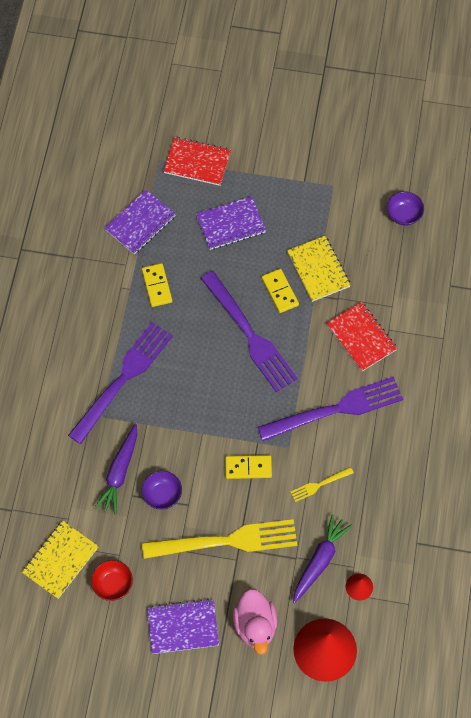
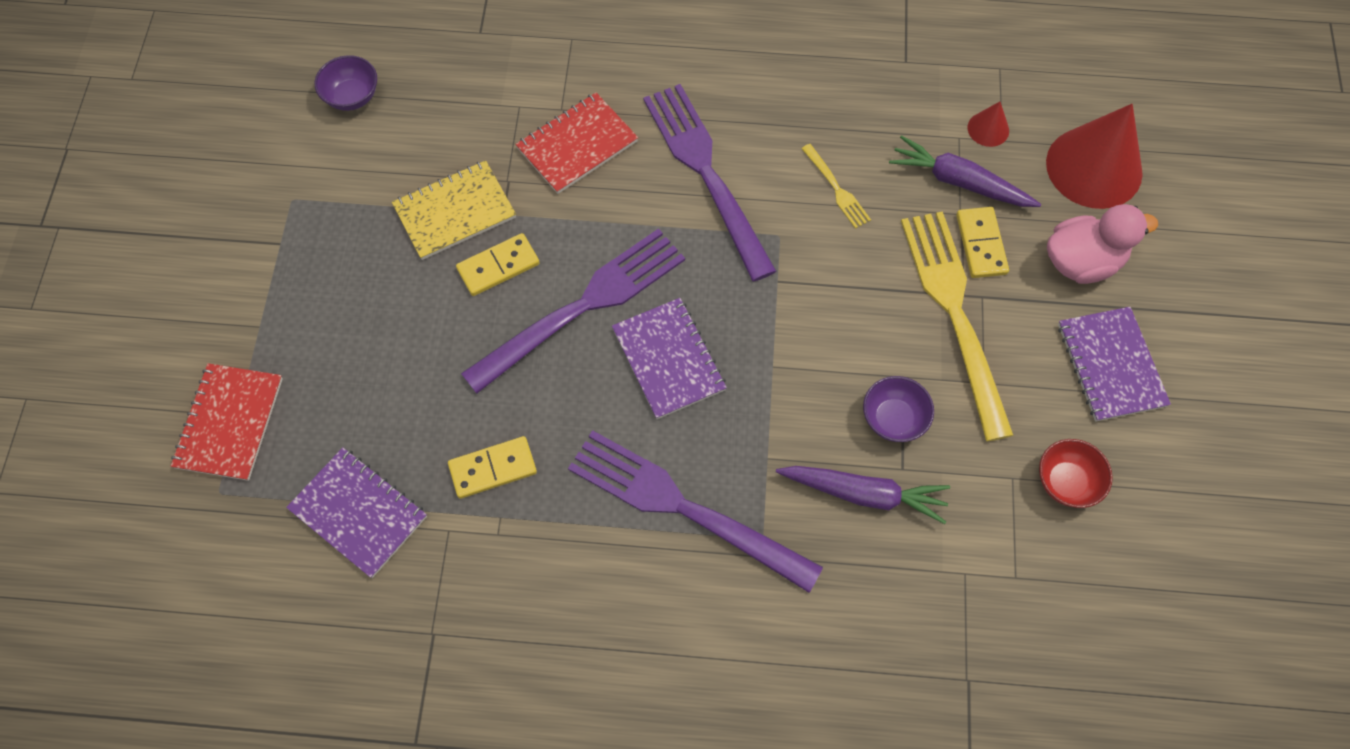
camera: 95 degrees left, 0 degrees up
(60, 560) = (1043, 576): yellow notebook -> none
(230, 224) = (364, 354): purple notebook -> purple notebook (668, 359)
(248, 468) = (824, 291): yellow domino -> yellow domino (981, 244)

